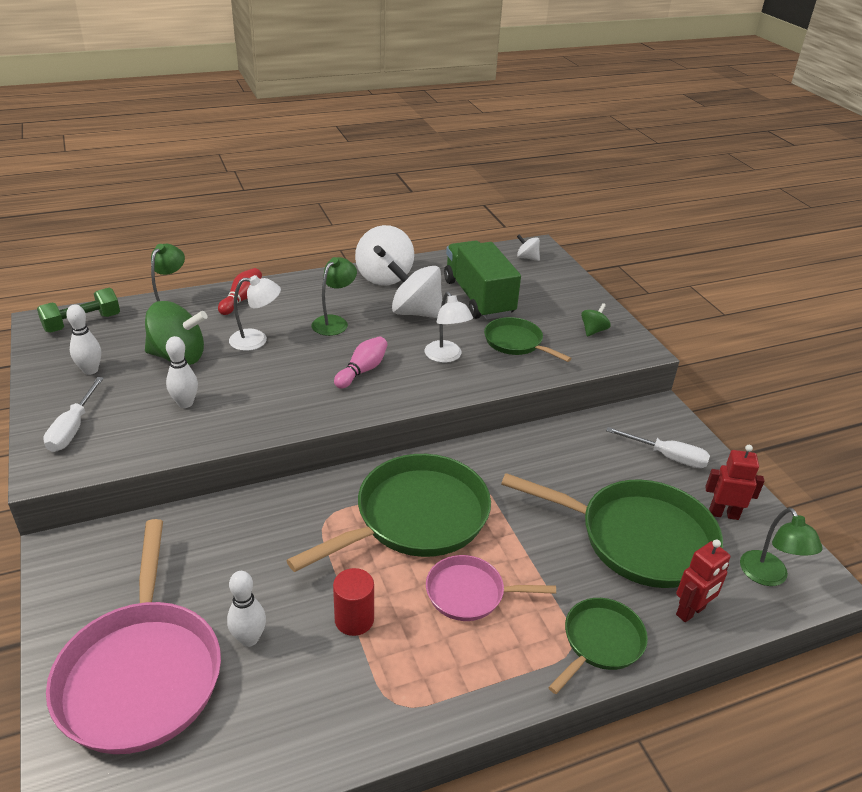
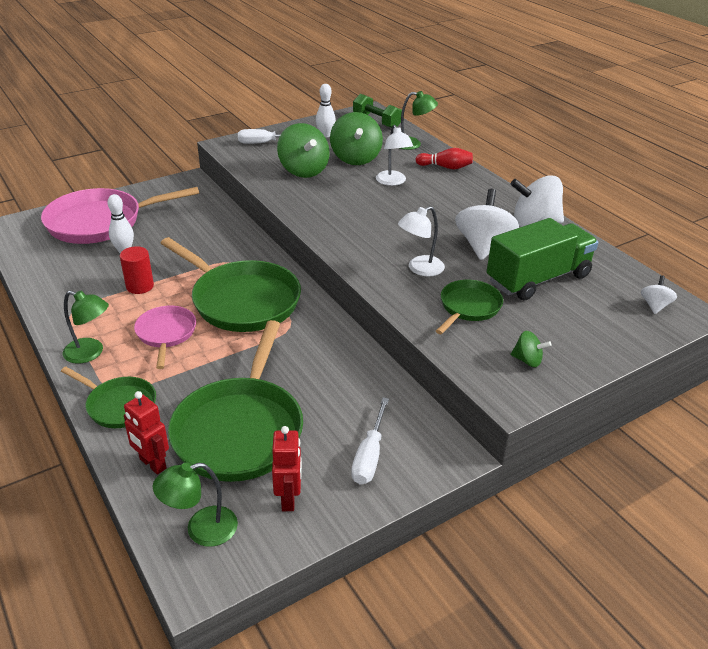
camera: 80 degrees right, 0 degrees up
(185, 403) = (303, 170): white bowling pin -> green spinning top
(334, 322) = (440, 209): green lamp -> green lamp (90, 353)
(362, 370) = (376, 230): pink bowling pin -> none

